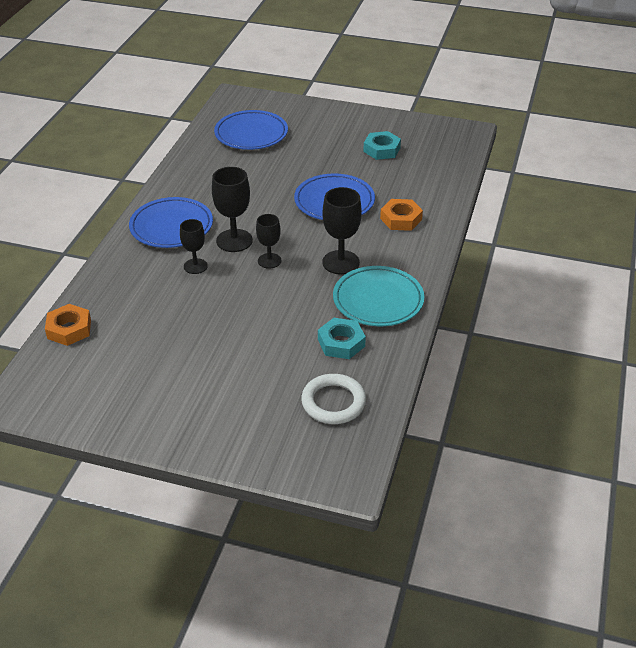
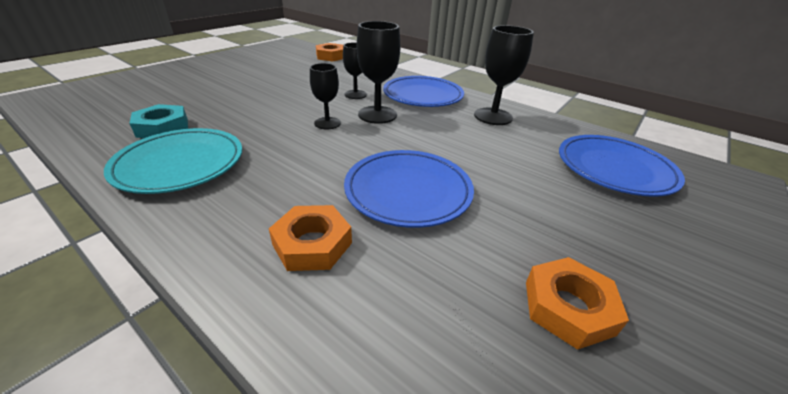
camera: 110 degrees right, 5 degrees down
(333, 402) = (111, 108): white ring -> none
(341, 262) = (276, 160): black goblet -> black goblet (493, 116)
(382, 149) = (568, 307): turquoise nut -> orange nut

